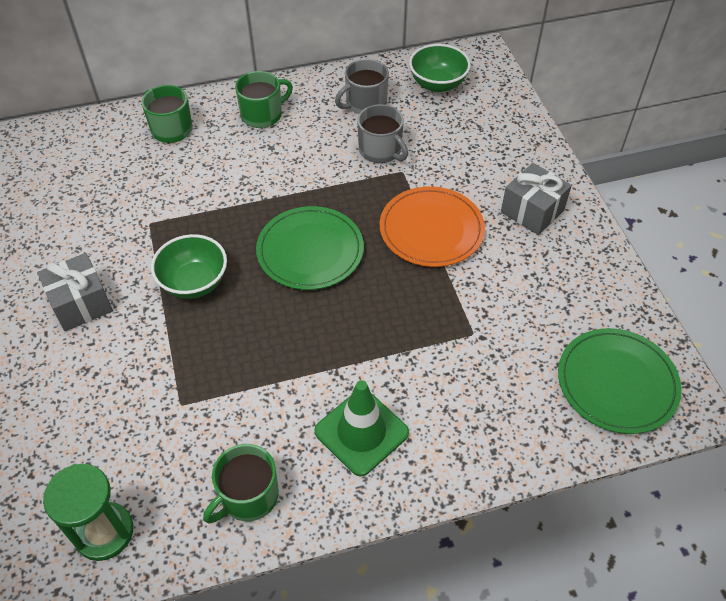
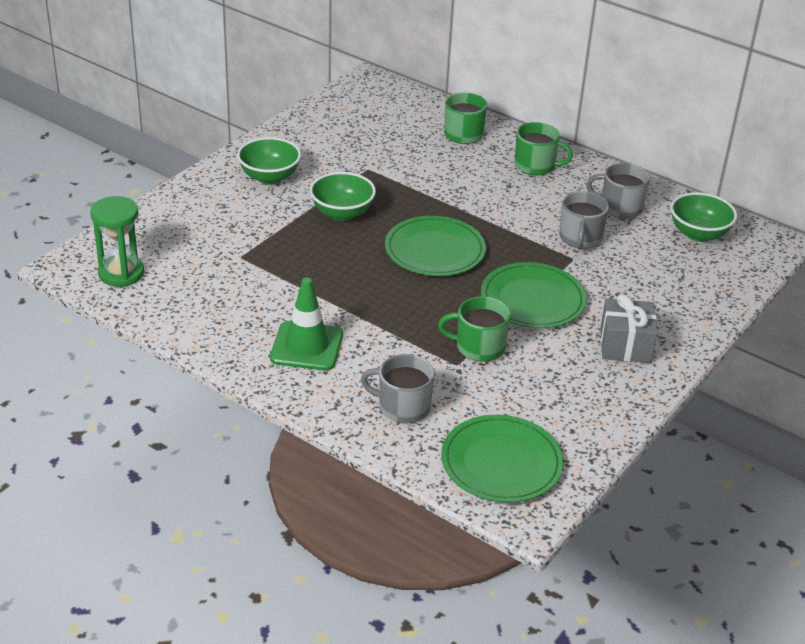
camera: 50 degrees right, 15 degrees down
(81, 303) = (269, 177): grey gift -> green bowl
(248, 496) = (204, 319): green mug -> green mug (479, 347)
(431, 229) = (532, 299): orange plate -> green plate
(500, 409) = (402, 407): none -> grey mug

